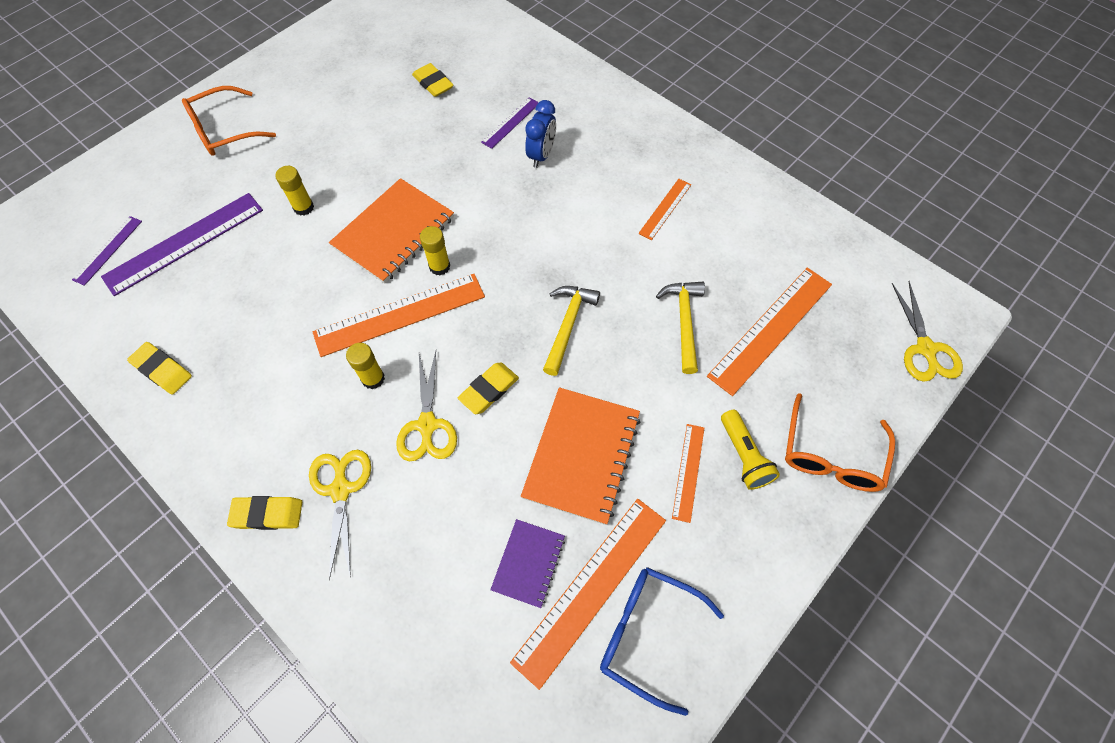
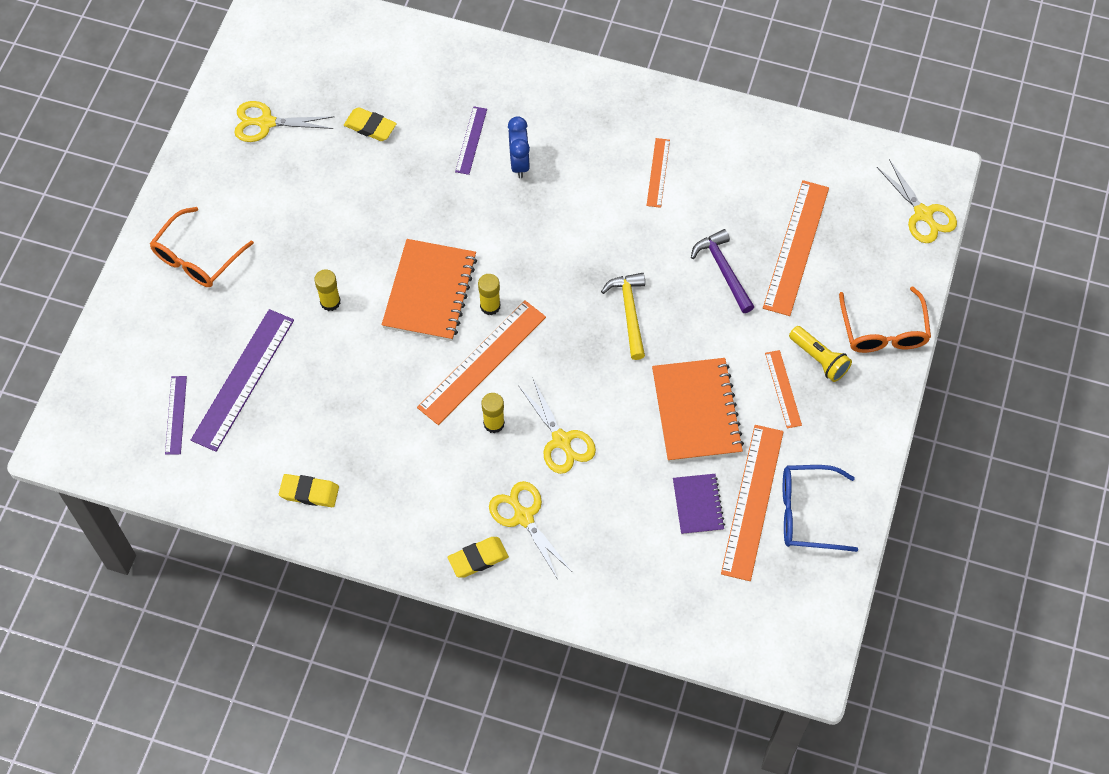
camera: 25 degrees left, 0 degrees up
(353, 52) = (266, 123): none -> yellow scissors
(489, 390) = (595, 392): yellow eraser -> none
(684, 322) = (723, 270): yellow hammer -> purple hammer

